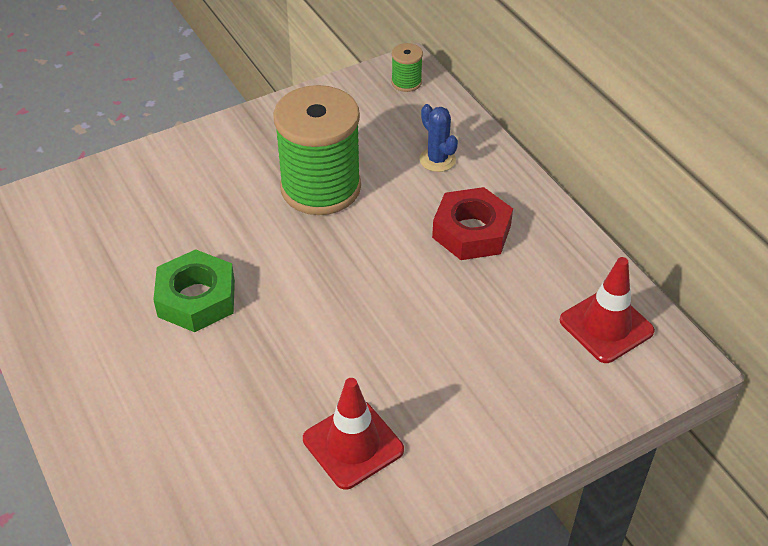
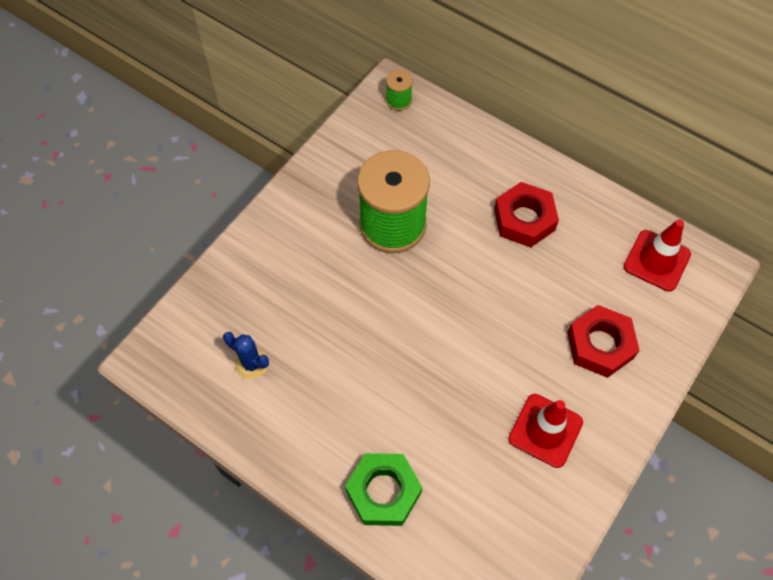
camera: 25 degrees left, 15 degrees up
(196, 298) = (361, 362): green nut -> green nut (383, 492)
(437, 160) = (463, 165): blue cactus -> blue cactus (251, 364)
(478, 384) = (600, 345): none -> red nut

